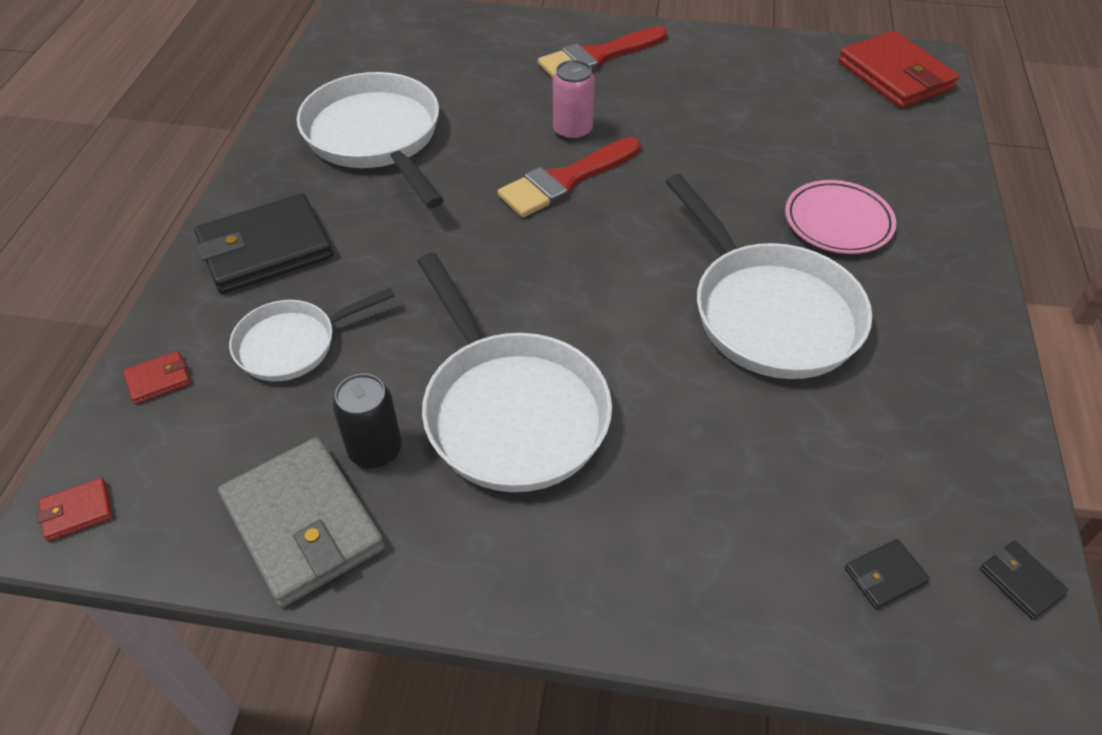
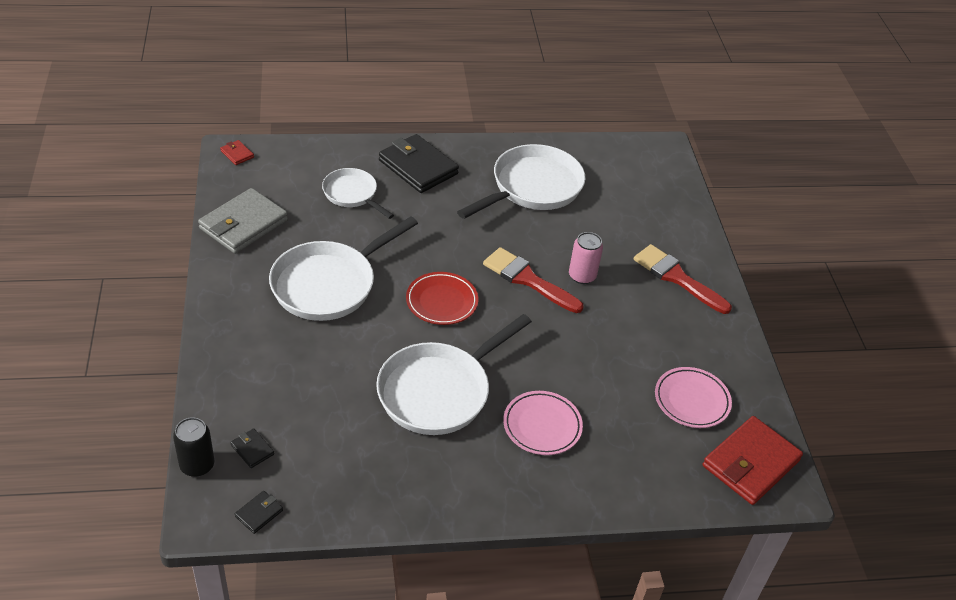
camera: 70 degrees right, 5 degrees down
(158, 380) = (316, 156): red wallet -> none
(375, 450) = (291, 239): black can -> black can (197, 465)
(587, 277) = (441, 301): none -> red plate
(801, 93) = (691, 400): none -> pink plate

